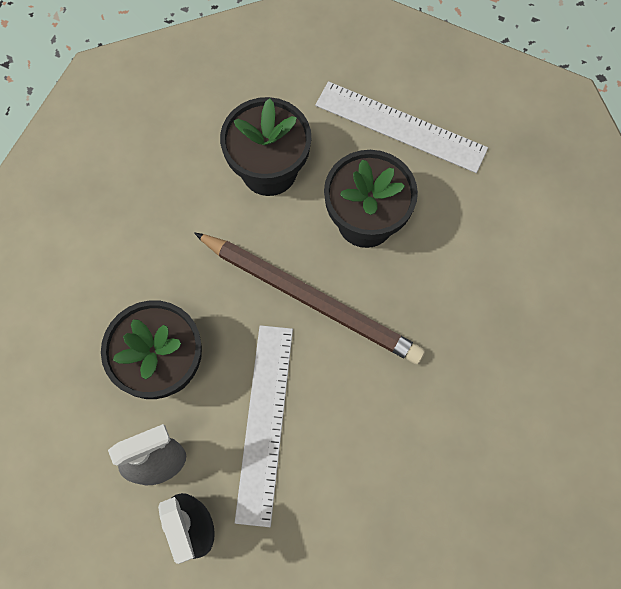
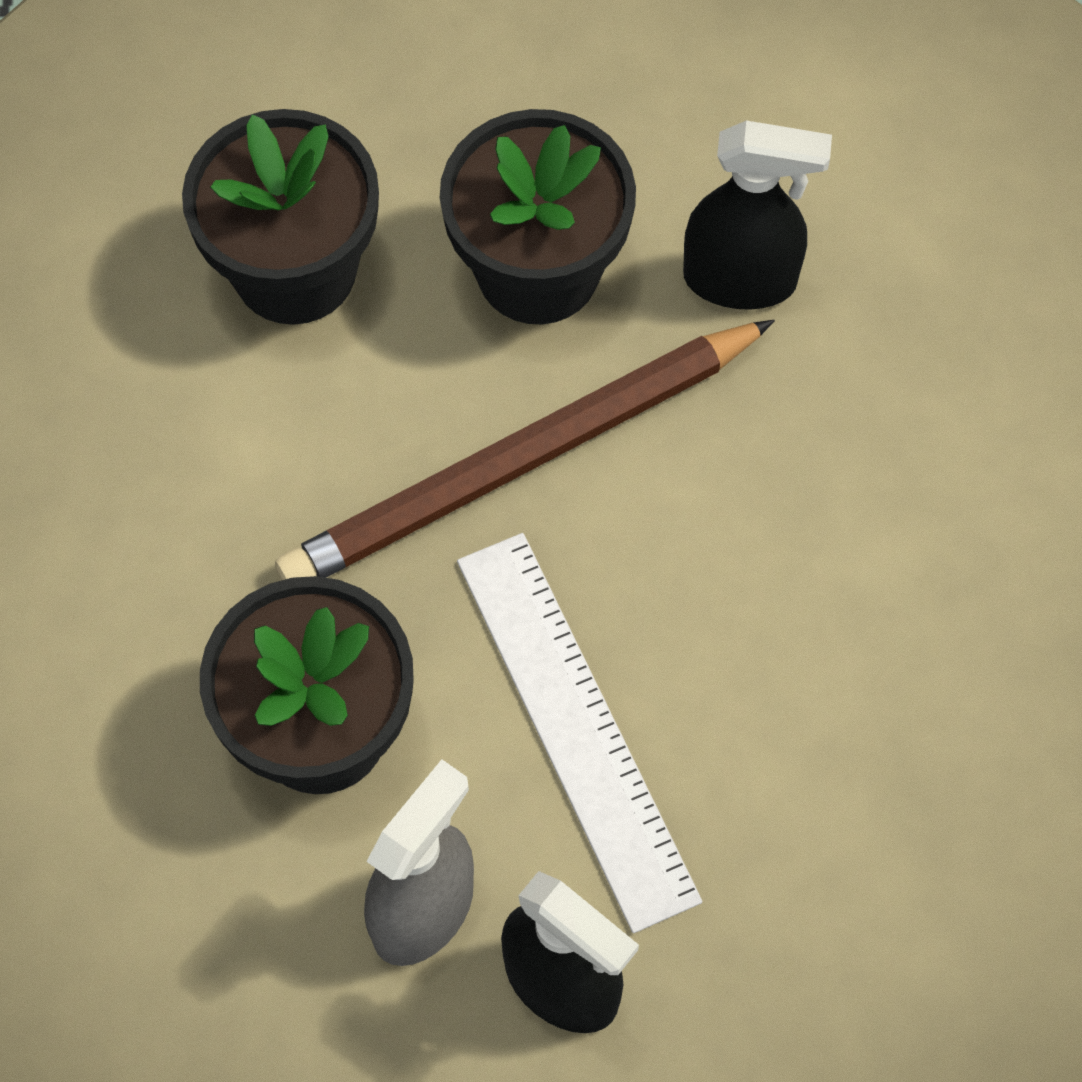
camera: 30 degrees left, 5 degrees down
(311, 298) = (522, 462): brown pencil -> brown pencil turned 150 degrees clockwise
(400, 126) = (496, 65): white ruler -> none
(447, 269) = (741, 280): none -> black spray bottle

